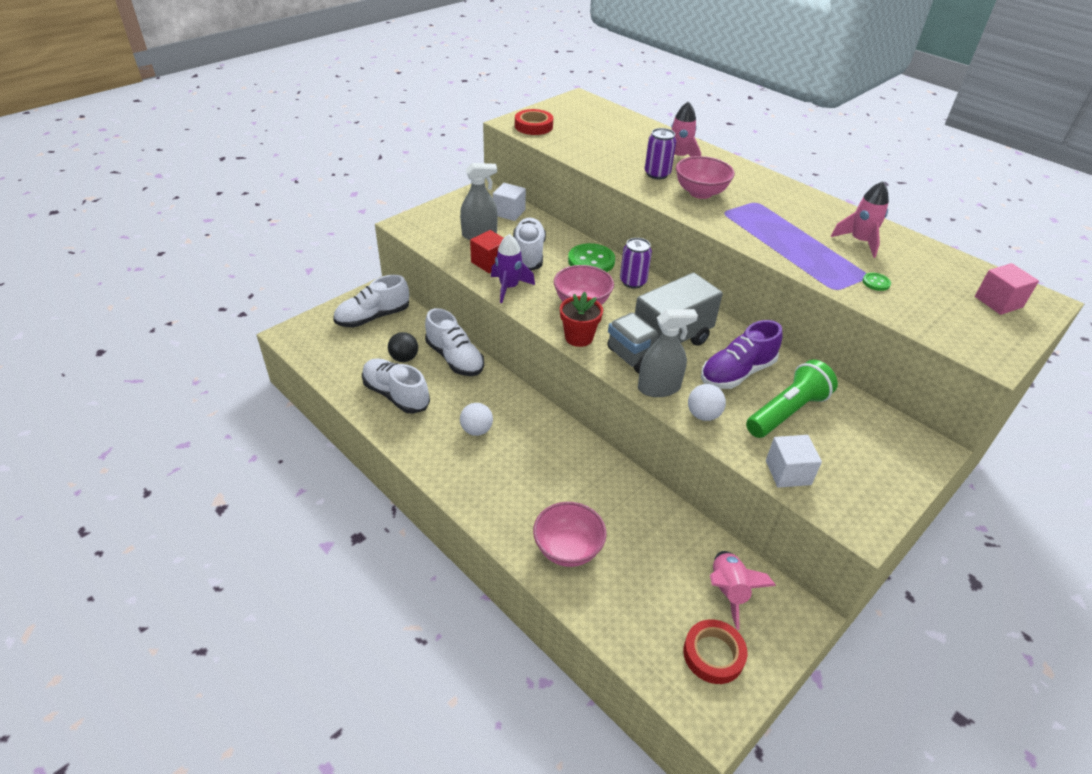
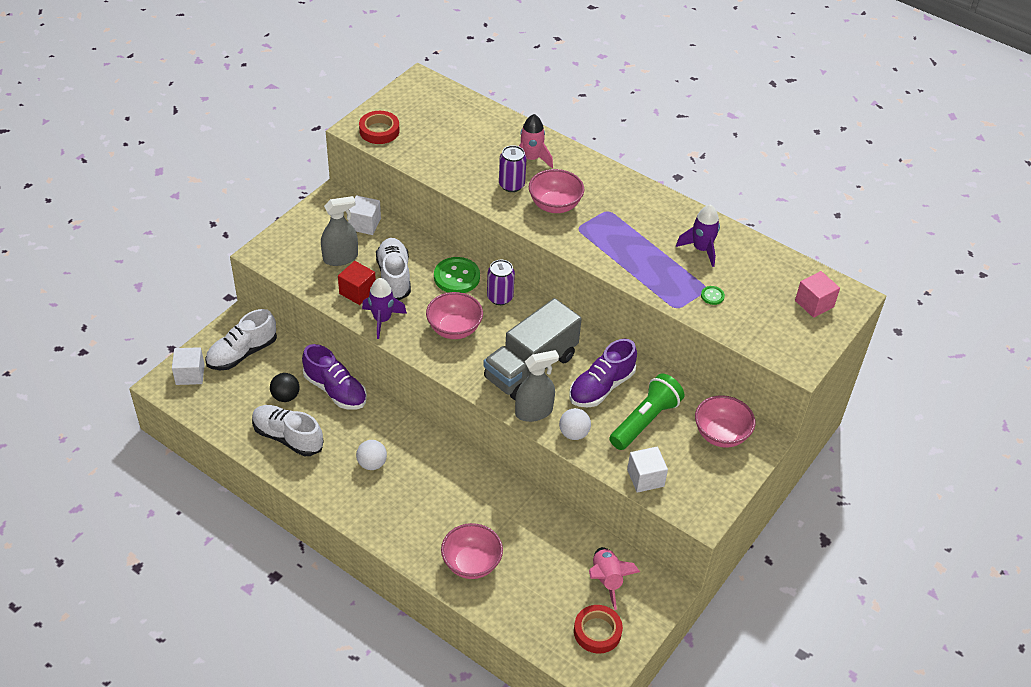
camera: 10 degrees left, 5 degrees up
(317, 329) = (190, 374): none -> white cube
(455, 358) = (335, 390): white shoe -> purple shoe
(579, 337) = (456, 368): red flower pot -> none
(859, 242) = (701, 249): pink rocket -> purple rocket
(878, 437) = (721, 435): none -> pink bowl

